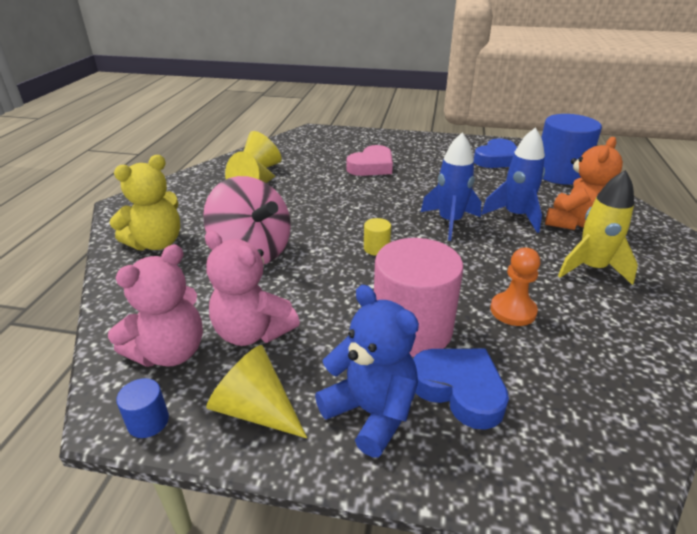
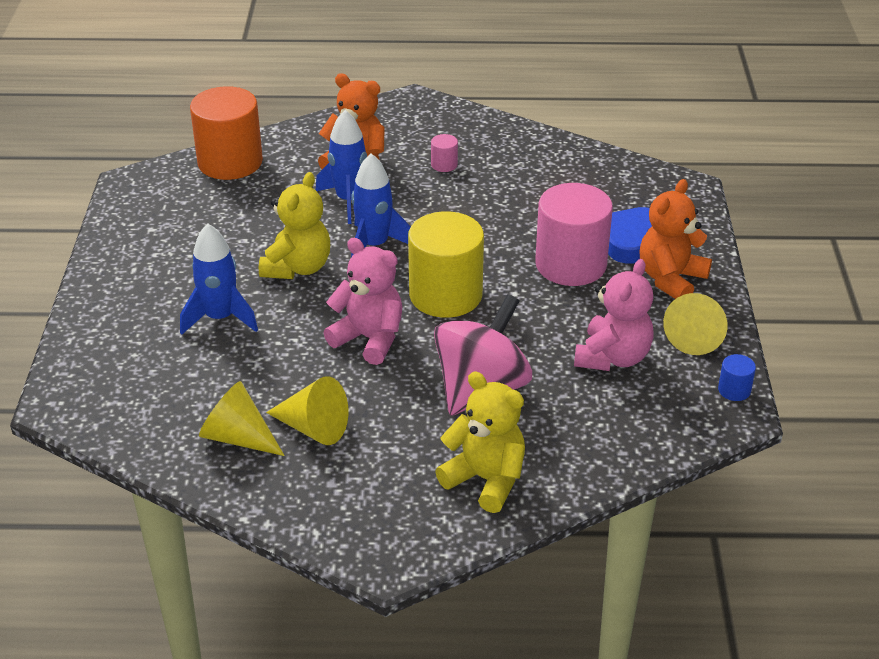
camera: 100 degrees left, 5 degrees up
(170, 352) = (659, 403): pink teddy bear -> pink teddy bear (369, 339)
(371, 166) = (220, 318): pink heart -> blue rocket
(371, 412) = (670, 279): blue teddy bear -> orange teddy bear
(376, 248) = (445, 295): yellow cylinder -> yellow cylinder, size x2.44
(423, 191) = (298, 268): none -> yellow teddy bear
(497, 159) = (185, 207): blue heart -> none
(513, 311) = (524, 211): orange pawn -> none
(559, 174) = (230, 162): blue cylinder -> orange cylinder
(591, 268) = (444, 165): yellow rocket -> pink cylinder

